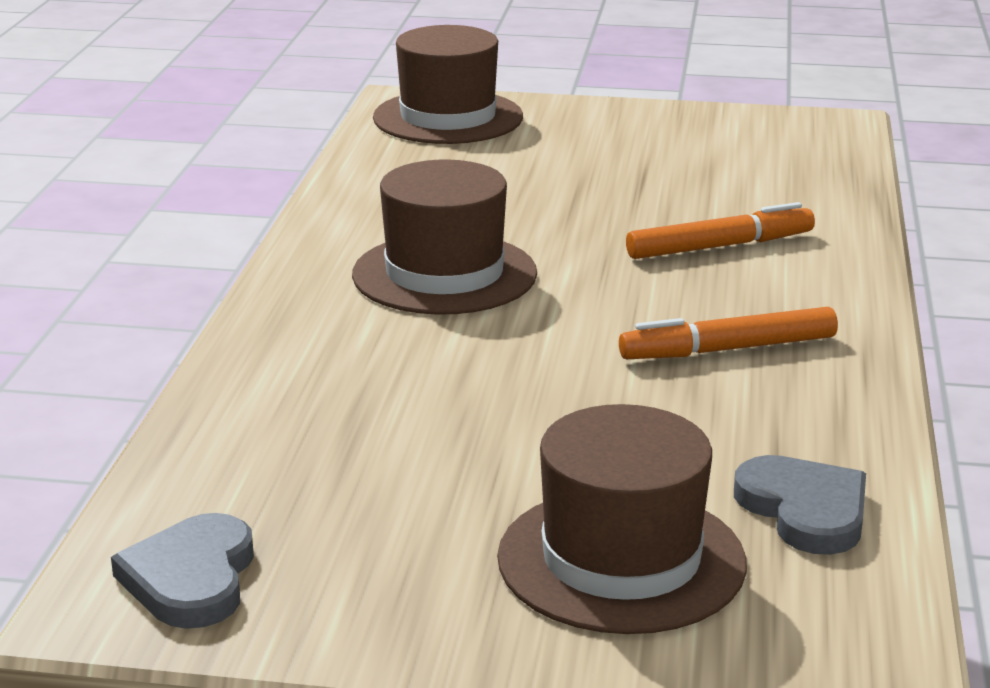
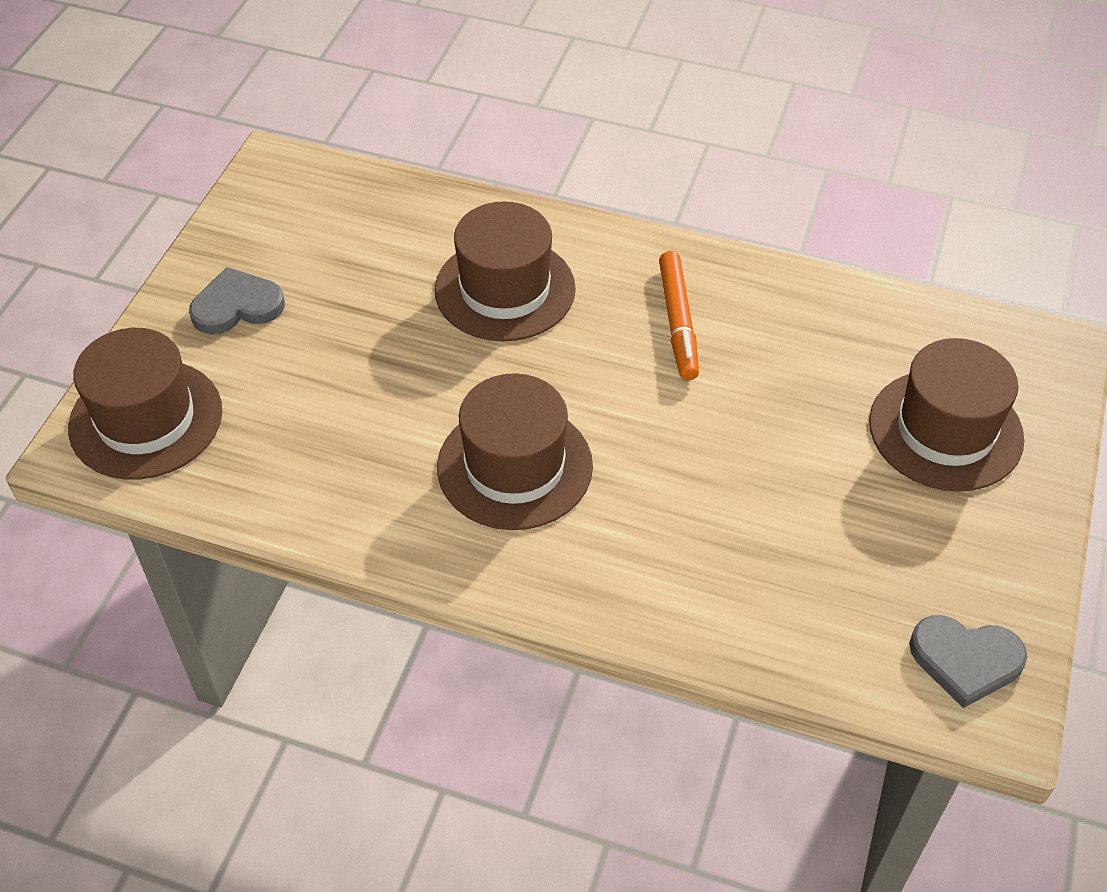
camera: 80 degrees left, 25 degrees up
(720, 246) = (505, 289): orange marker -> brown hat
(805, 510) = (892, 334): grey heart -> grey heart (237, 306)

